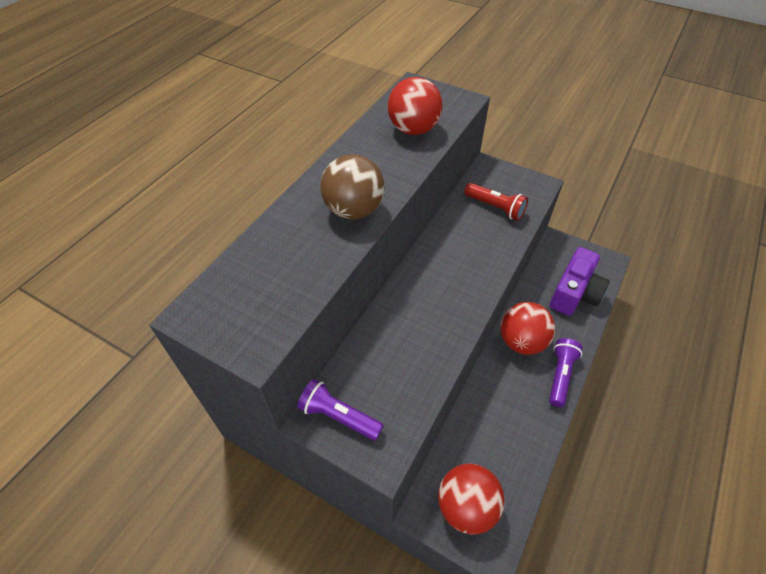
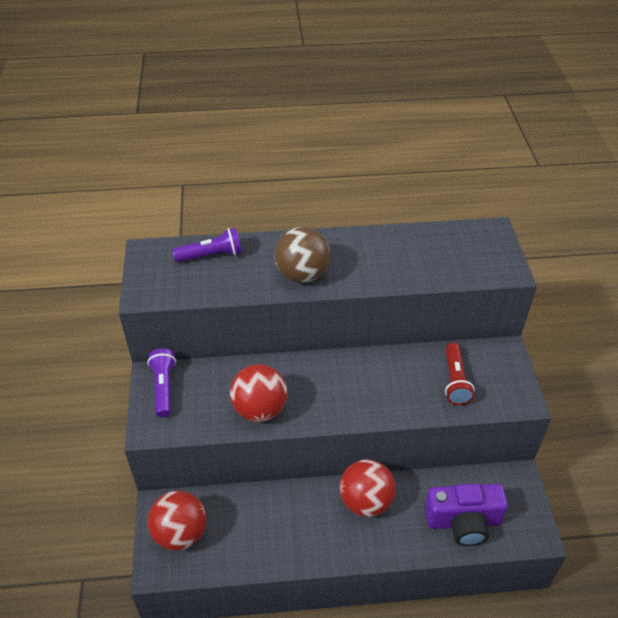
camera: 55 degrees right, 5 degrees down
(413, 129) = (430, 260): red ball -> red ball (259, 409)
(560, 375) = (353, 549): purple flashlight -> purple flashlight (211, 255)

